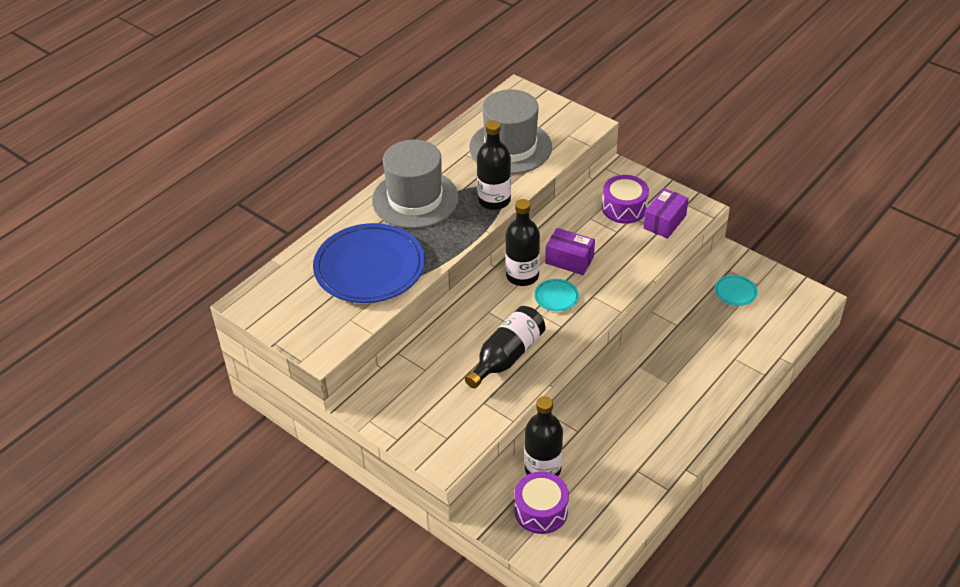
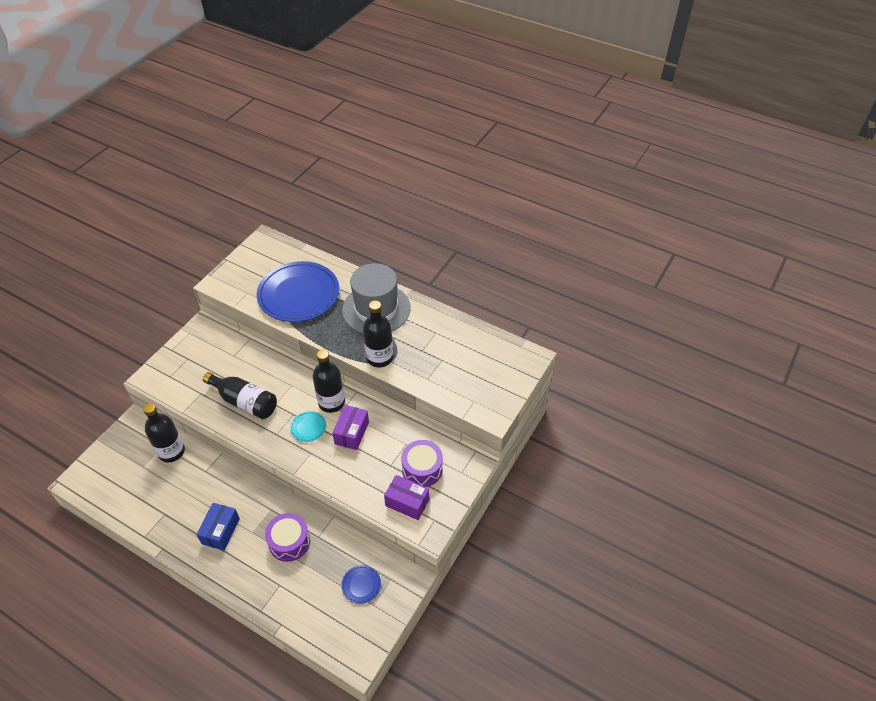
camera: 80 degrees right, 5 degrees up
(510, 147) = (449, 361): grey hat -> none
(541, 510) = (135, 454): purple drum -> purple drum (289, 542)
(665, 412) = (220, 531): none -> blue box
(735, 292) = (361, 585): turquoise plate -> blue plate

